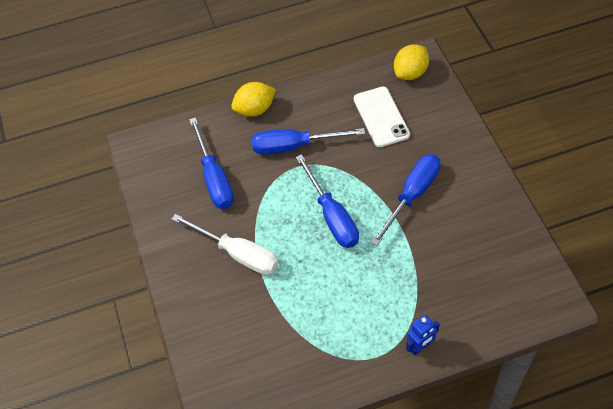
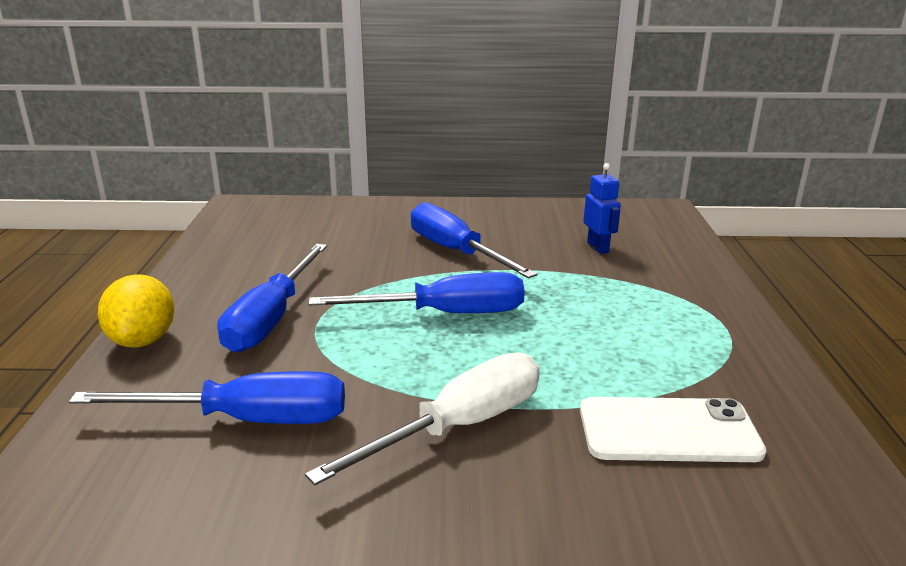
camera: 75 degrees left, 30 degrees down
(381, 117) = (300, 245): white phone -> white phone (668, 430)
(410, 73) = (252, 214): yellow lemon -> none
(420, 347) = (714, 295): blue robot -> blue robot (598, 247)

